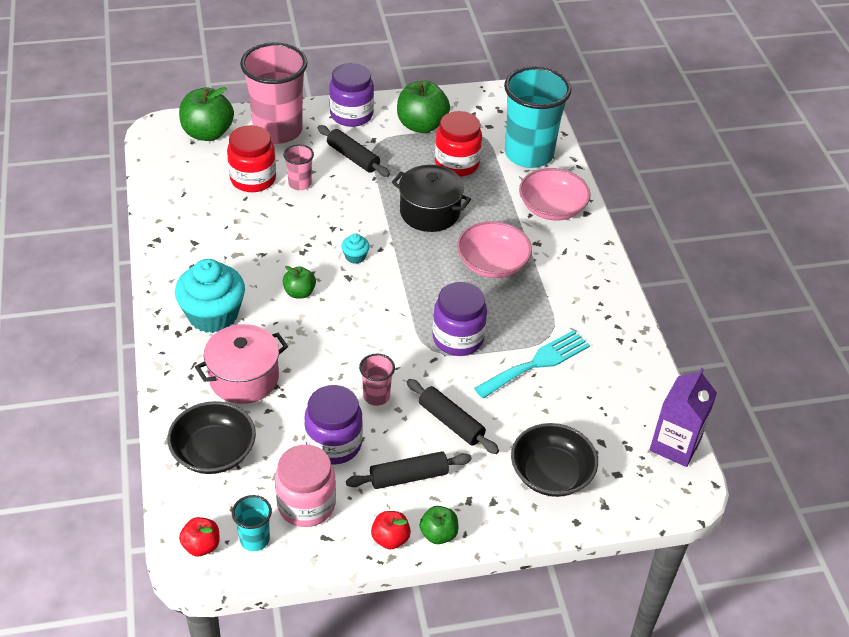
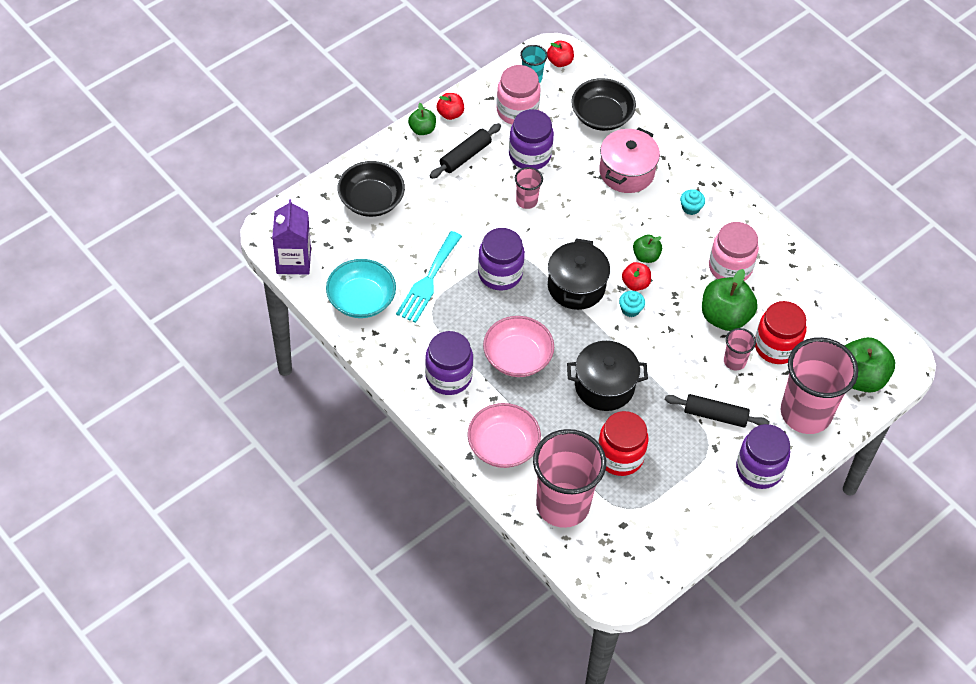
camera: 150 degrees right, 10 degrees up
(213, 315) = (690, 208): turquoise cupcake -> turquoise cupcake, size x0.43
(229, 250) = (730, 267): none -> pink jar
(331, 274) = (635, 284): none -> red apple
(390, 296) = (576, 286): none -> black pot
(421, 125) = (686, 490): green apple -> green apple (725, 317)
(451, 422) = (462, 206): black rolling pin -> none
(528, 154) = (562, 505): turquoise cup -> pink cup
(568, 275) = (448, 377): none -> purple jar
(618, 375) = (361, 299): none -> turquoise bowl

